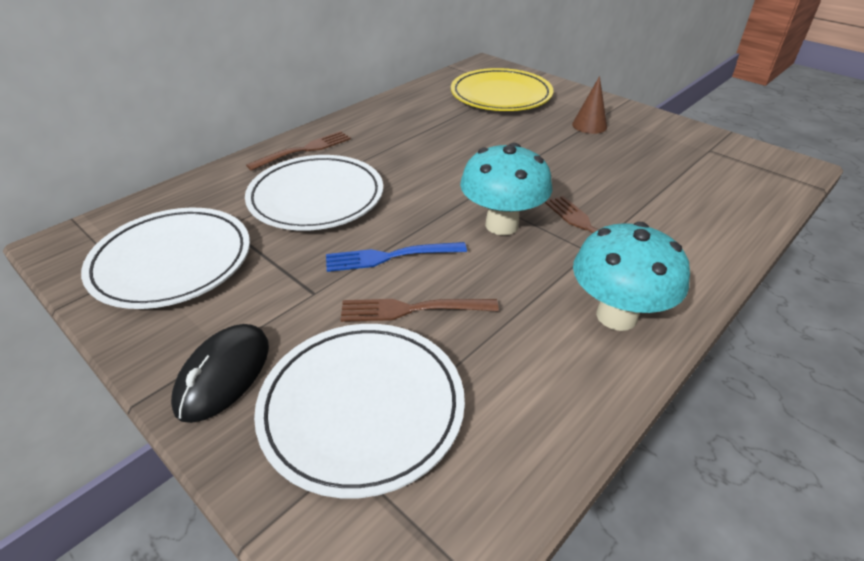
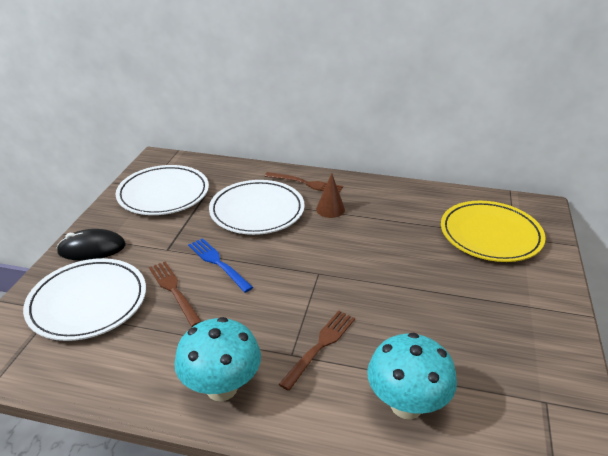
camera: 60 degrees right, 5 degrees down
(502, 225) = (290, 299): turquoise mushroom -> turquoise mushroom (406, 405)
(589, 125) = (497, 302): brown cone -> brown cone (330, 209)

